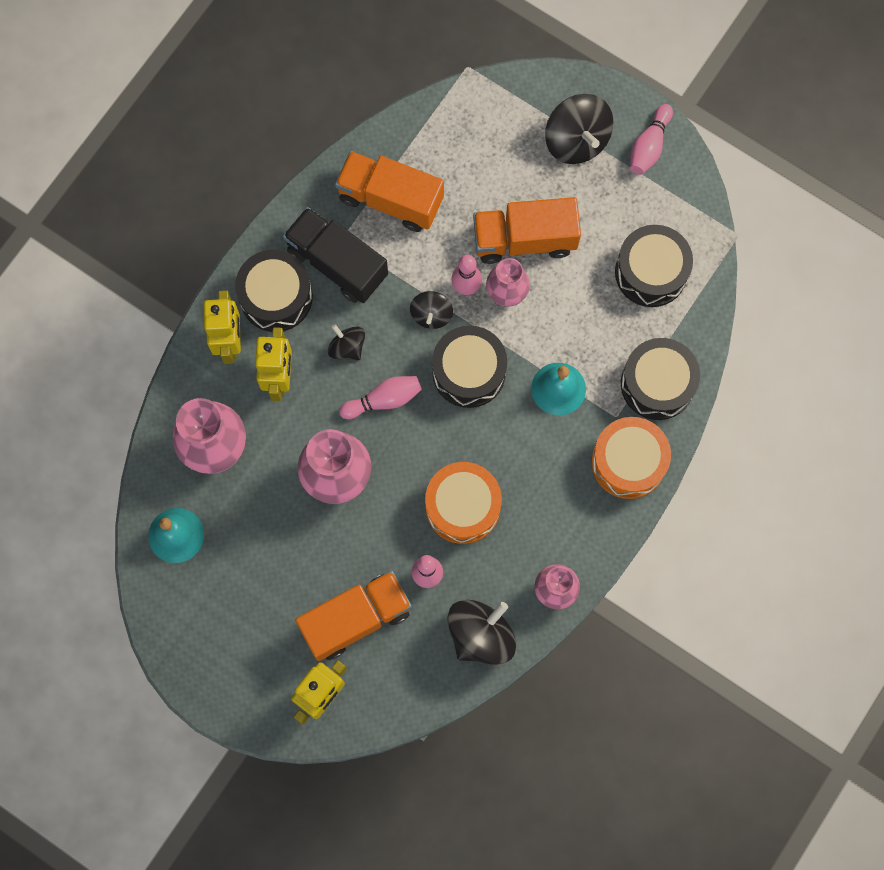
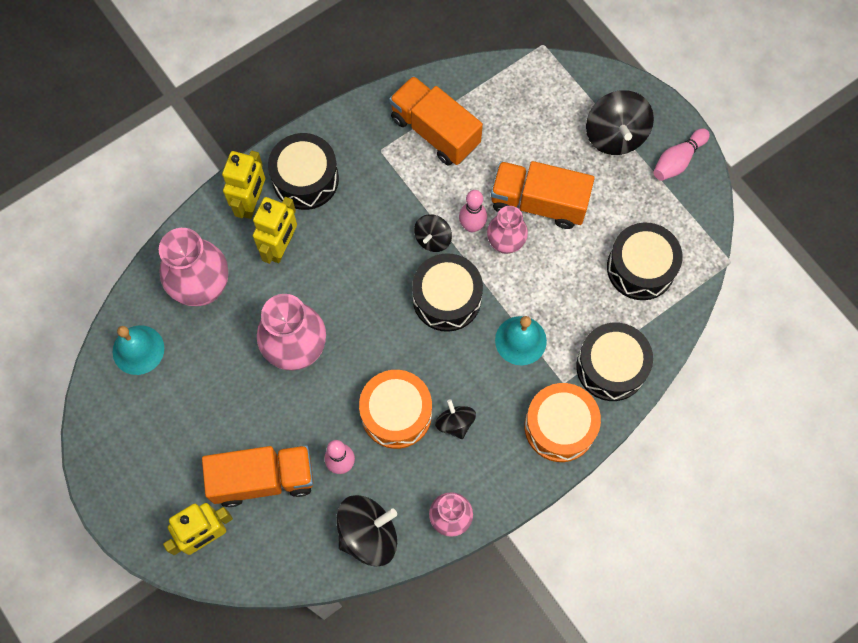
camera: 20 degrees right, 5 degrees down
(337, 263) = (368, 169): black truck -> none
(347, 347) = (349, 242): black spinning top -> black spinning top (455, 423)
(384, 400) = (363, 297): pink bowling pin -> none

